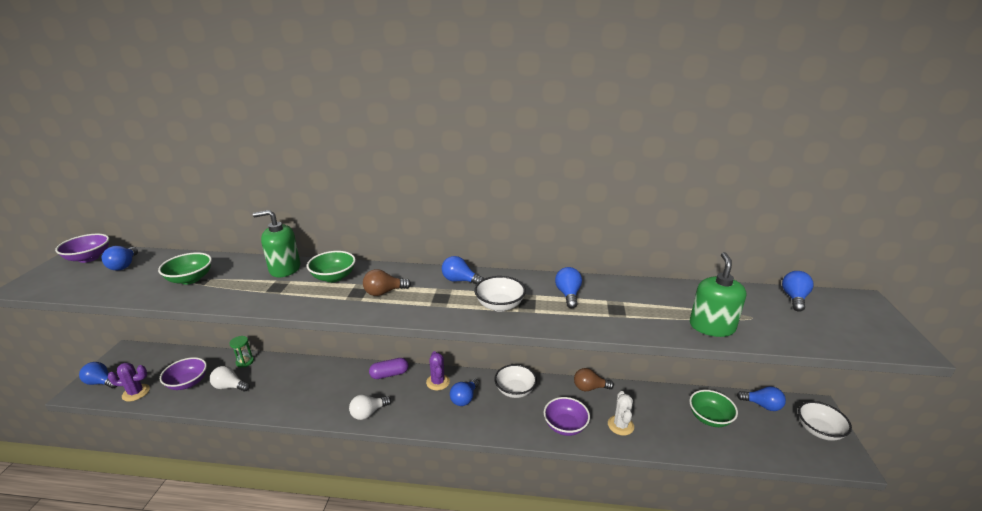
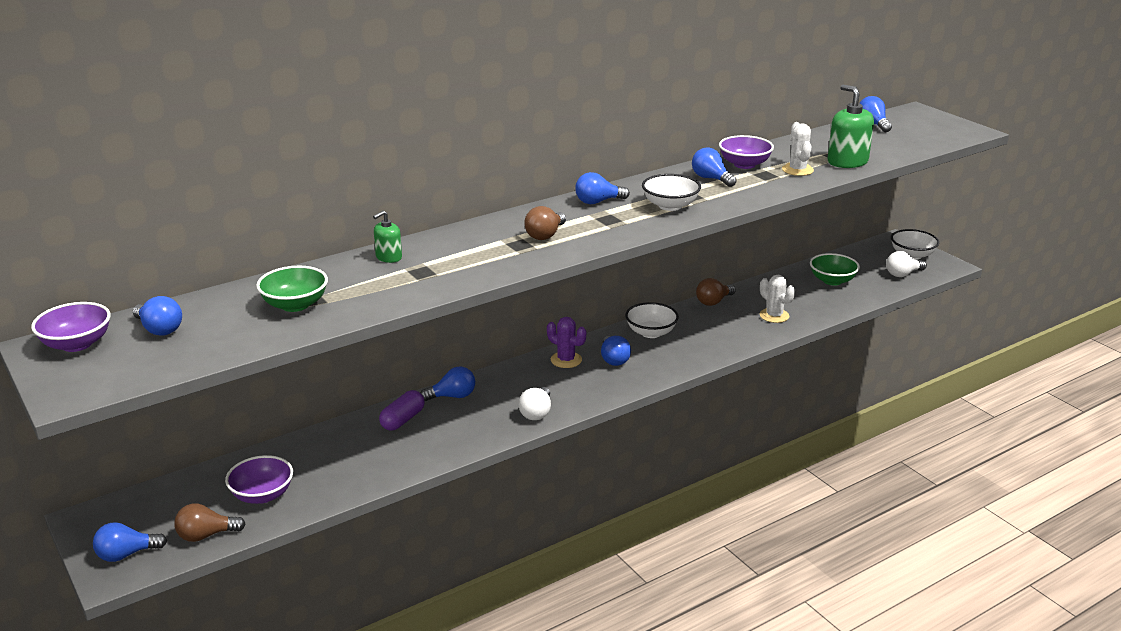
camera: 40 degrees left, 0 degrees up
(136, 392) = (206, 535): purple cactus -> brown light bulb
(230, 386) = (328, 471): white light bulb -> white light bulb (903, 274)
(245, 362) = (300, 446): green hourglass -> none
(285, 269) = (388, 257): green soap dispenser -> green soap dispenser, size x0.56
(334, 277) = (464, 244): green bowl -> none
(389, 374) = (503, 377): purple capsule -> purple capsule (402, 420)
(565, 426) = (732, 336): purple bowl -> purple bowl (744, 164)
(652, 316) = (797, 170): none -> white cactus
(762, 405) = (858, 255): blue light bulb -> blue light bulb (452, 396)

